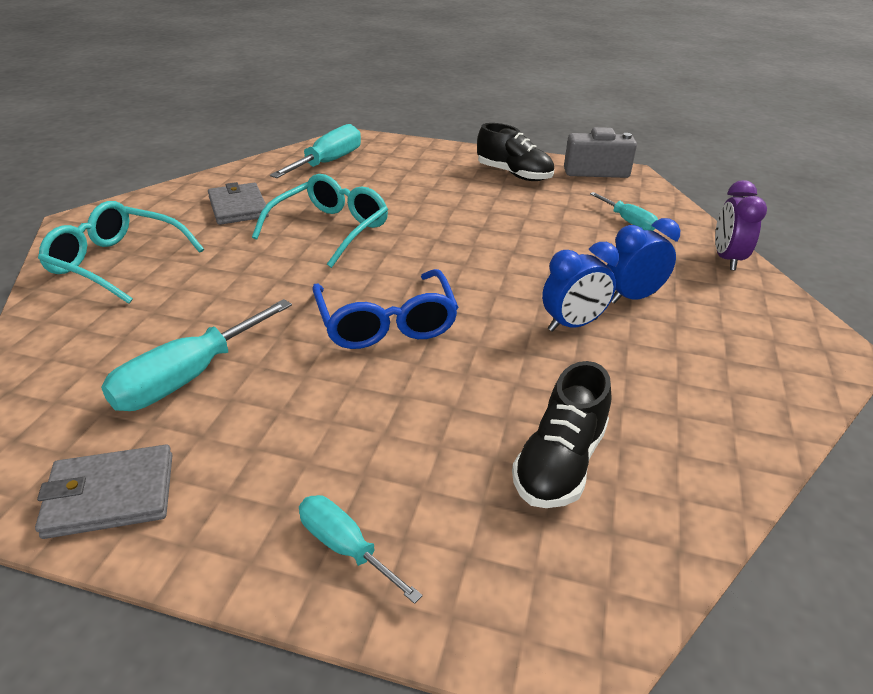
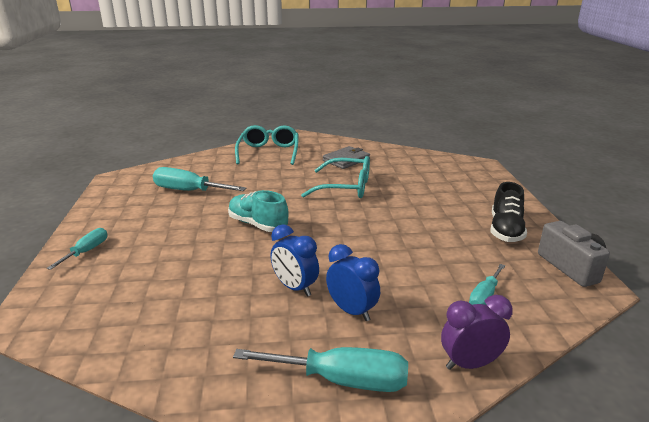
camera: 70 degrees right, 10 degrees down
(110, 495) = (113, 198): grey wallet -> none
(328, 162) = (431, 166): turquoise screwdriver -> turquoise screwdriver (342, 380)
(386, 323) = (258, 224): blue glasses -> turquoise shoe
(559, 463) = (150, 301): black shoe -> none

